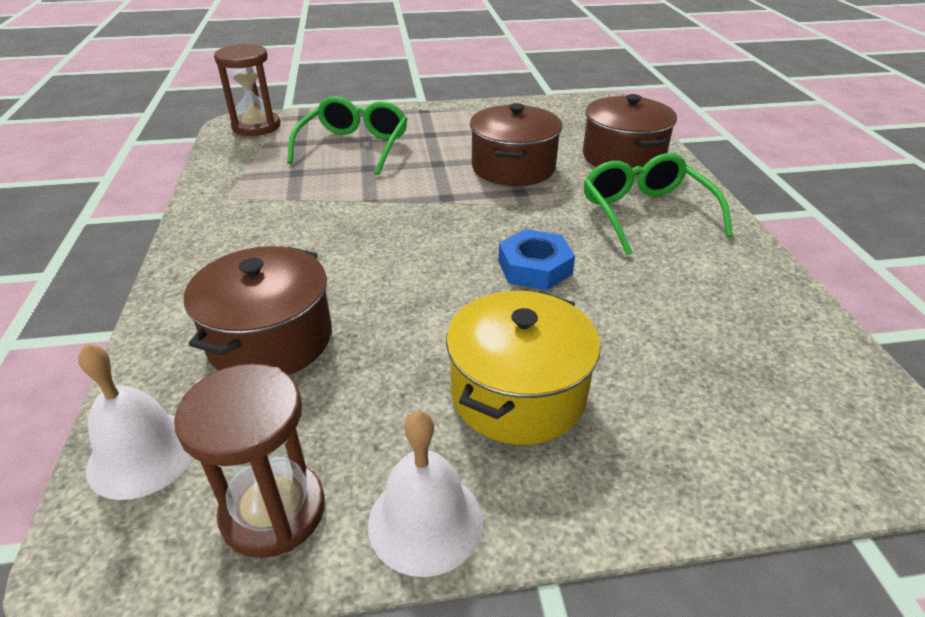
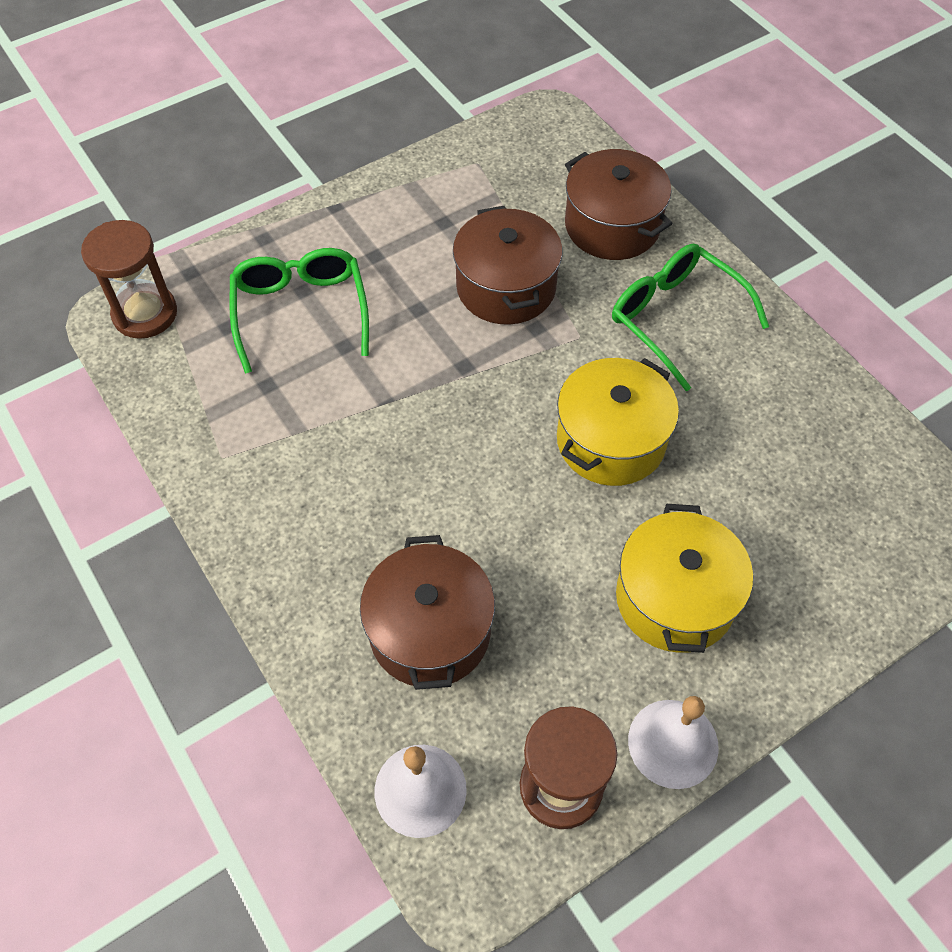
camera: 25 degrees left, 20 degrees up
(534, 267) = (611, 440): blue nut -> yellow pot

